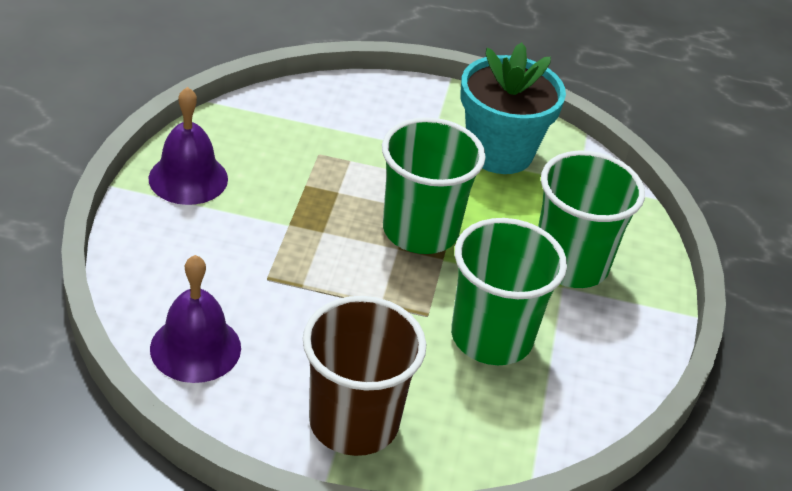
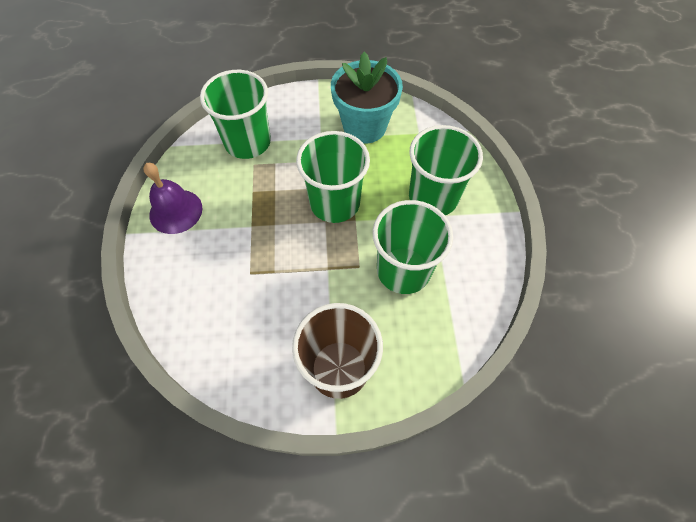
camera: 10 degrees left, 20 degrees up
(195, 348) = (220, 345): purple bell -> none
(320, 126) = (247, 142): none -> green cup

